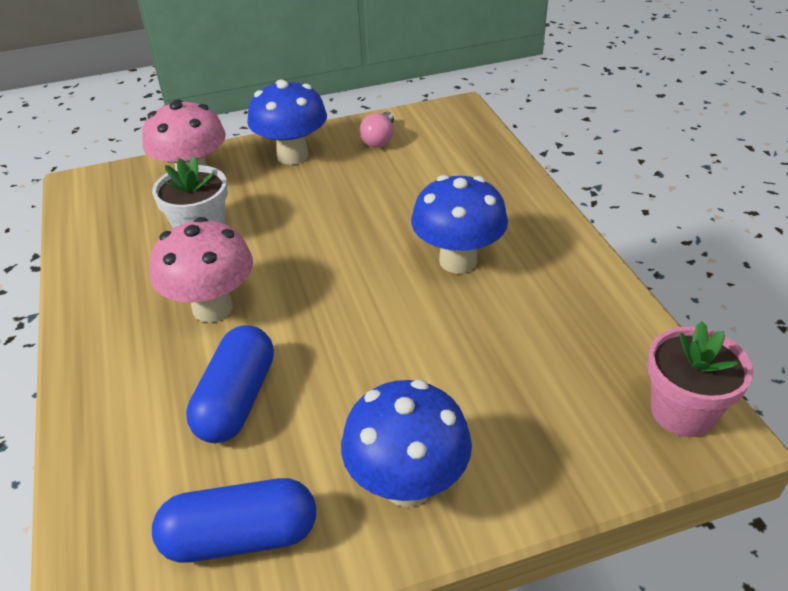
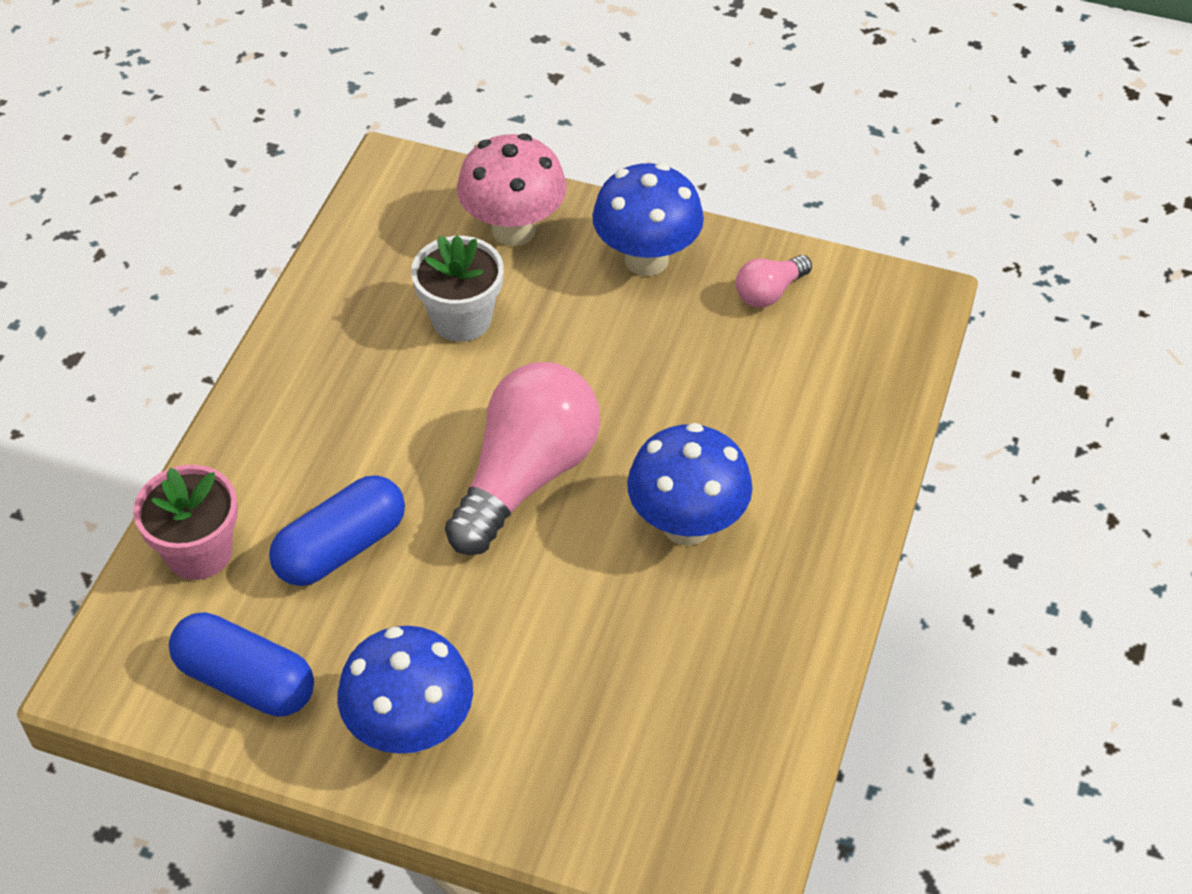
camera: 35 degrees right, 10 degrees up
(212, 308) = (398, 428): pink mushroom -> none
(330, 289) = (526, 476): none -> pink light bulb
(682, 412) = (723, 838): pink flower pot -> pink flower pot (199, 552)

